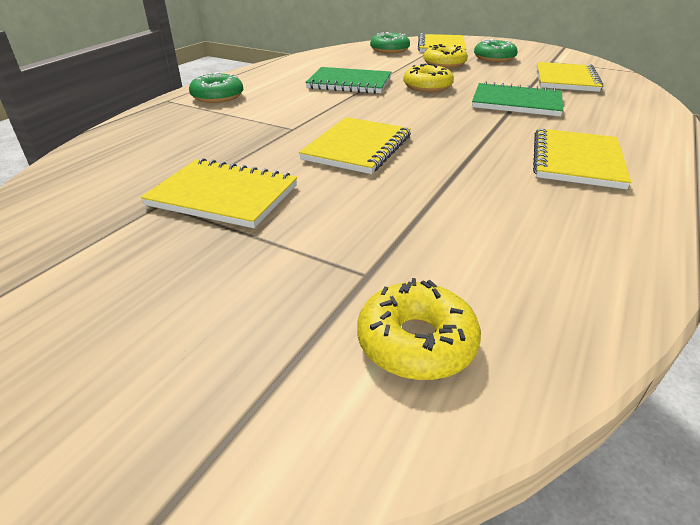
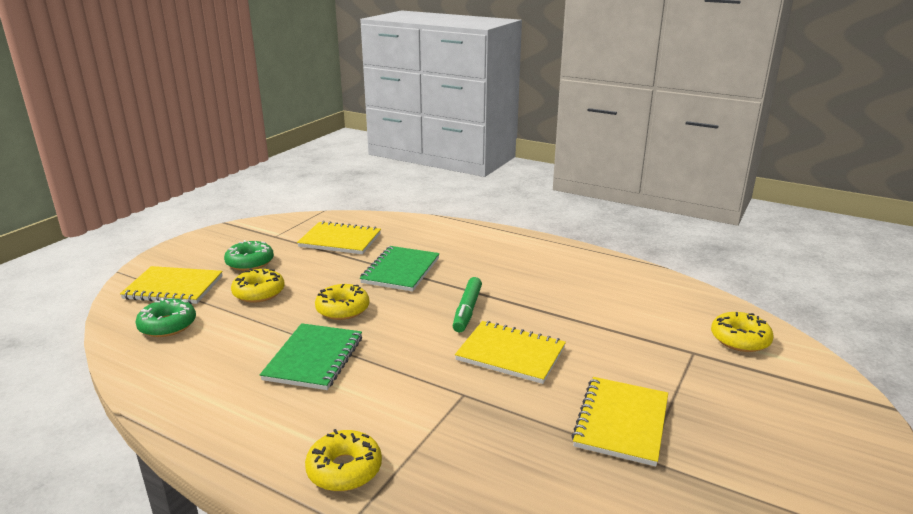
camera: 90 degrees left, 10 degrees down
(217, 97) = (344, 469): green donut -> yellow donut
(443, 130) = (467, 310): none -> green marker
(576, 161) = (522, 267): yellow notebook -> none

